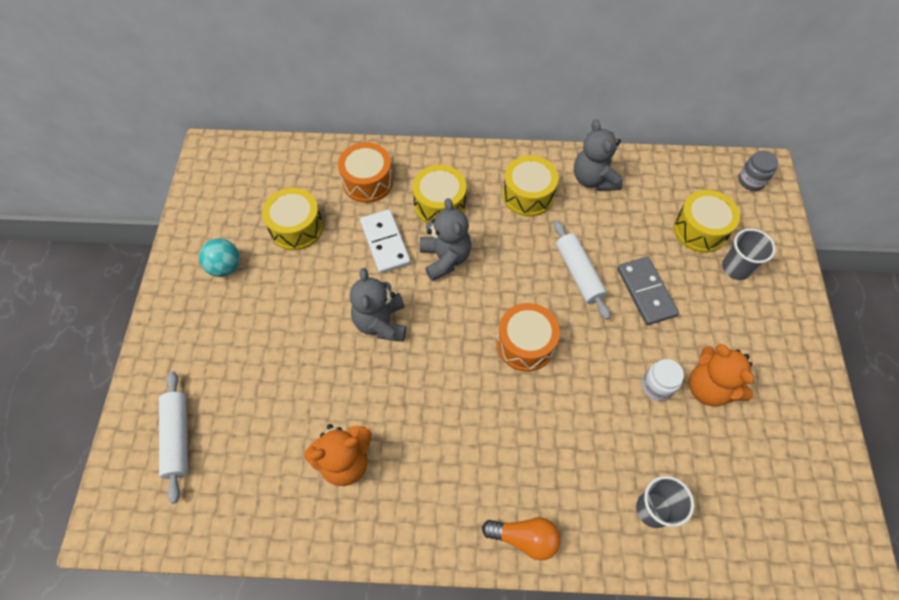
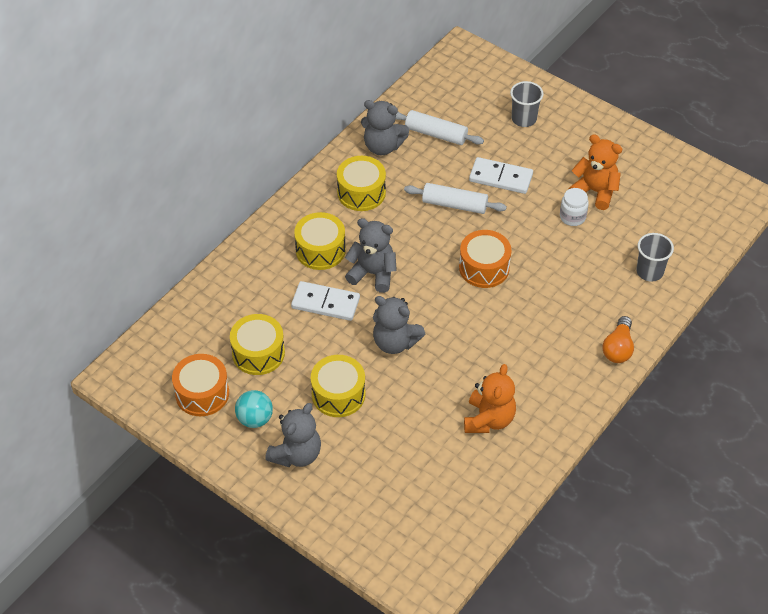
camera: 55 degrees left, 10 degrees down
(178, 437) = (388, 516): white rolling pin -> white rolling pin (436, 134)
(206, 320) = (296, 454): none -> grey teddy bear
(367, 182) = (255, 284): orange drum -> orange drum (202, 393)
(524, 538) = (618, 348): orange light bulb -> orange light bulb turned 150 degrees clockwise
(646, 292) = (500, 177): grey domino -> white domino
(700, 230) = (478, 117): yellow drum -> yellow drum (338, 394)
(709, 388) = (595, 191): orange teddy bear -> orange teddy bear turned 150 degrees counterclockwise
(751, 181) = (464, 63): grey jar -> none

